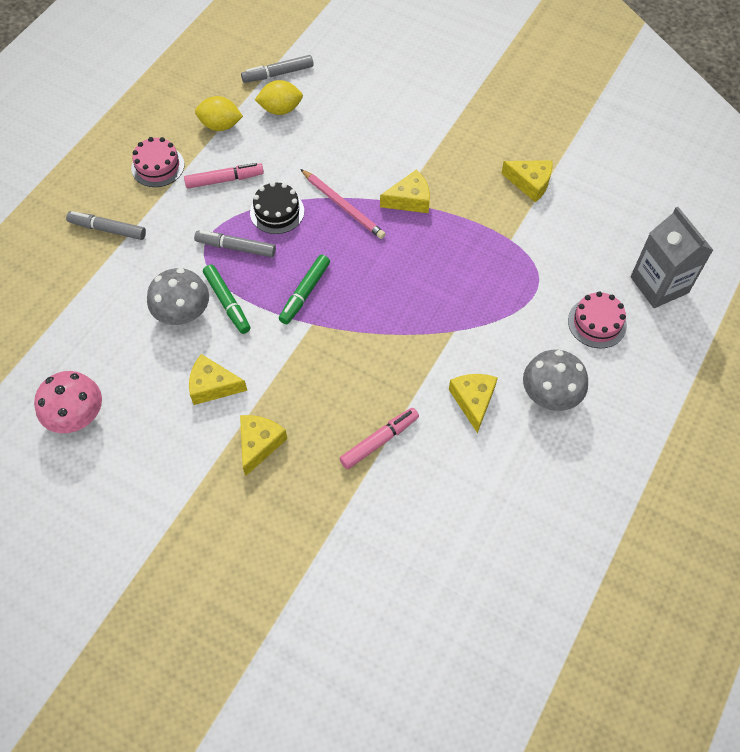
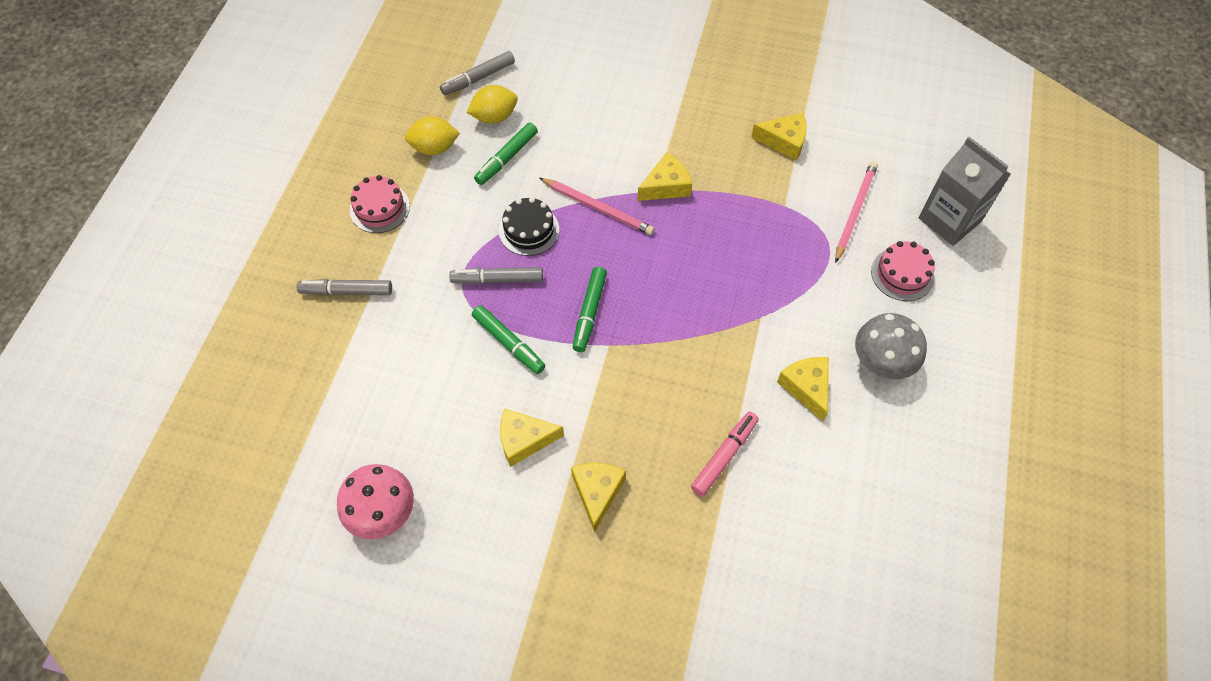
camera: 15 degrees left, 0 degrees up
(183, 313) = (463, 366): grey mushroom -> none
(224, 180) = (459, 207): pink marker -> none
(279, 147) = (506, 158): none -> green marker
(573, 258) = (854, 211): none -> pink pencil

